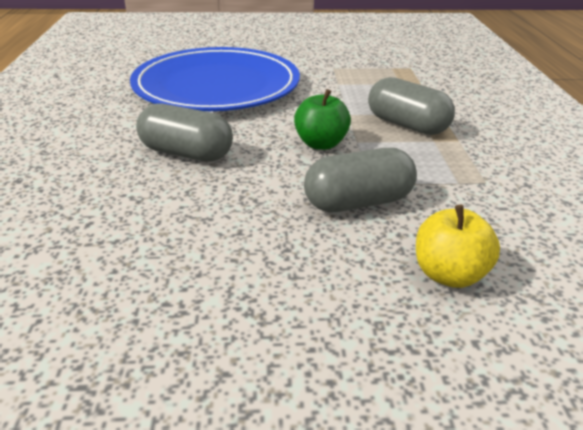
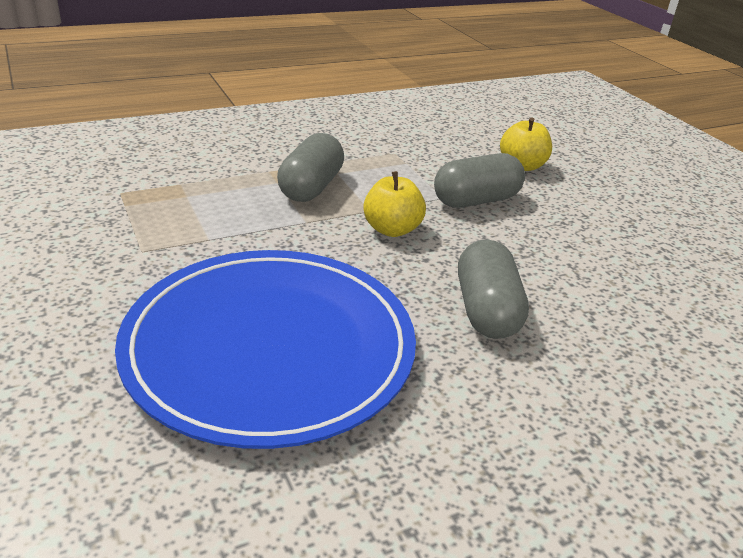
camera: 115 degrees left, 0 degrees up
(321, 144) = (392, 229): green apple -> yellow apple
(358, 202) = (476, 200): grey capsule -> grey capsule turned 75 degrees counterclockwise

